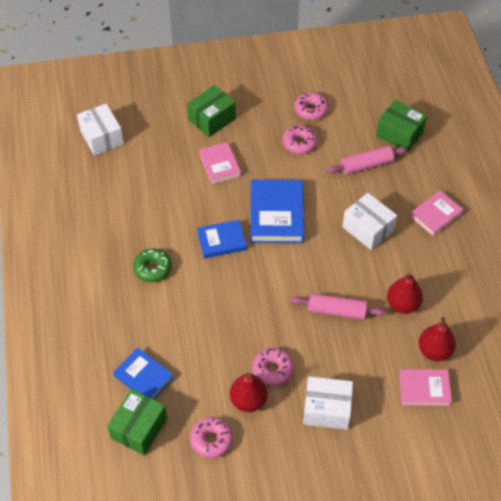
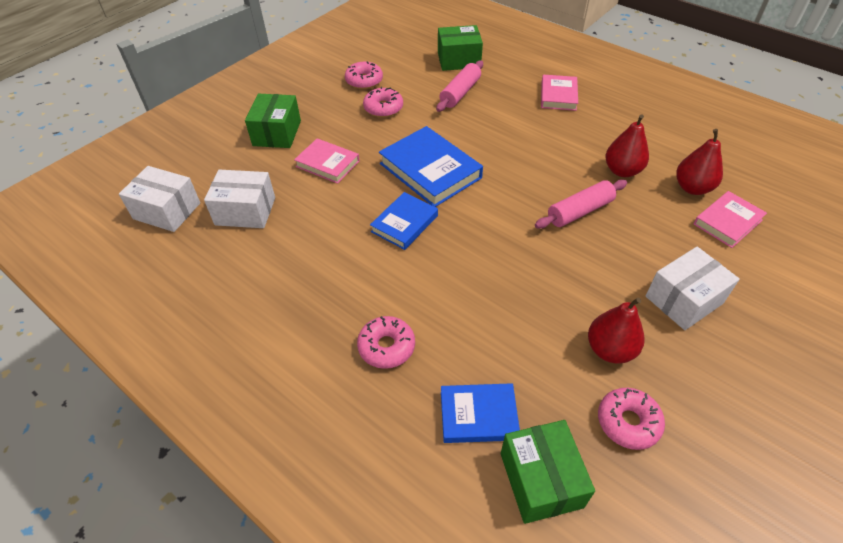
camera: 40 degrees left, 5 degrees down
(152, 268) = (361, 295): green donut -> none
(272, 369) = (593, 302): pink donut -> pink donut (386, 347)
(368, 229) = (521, 135): white box -> white box (245, 211)

